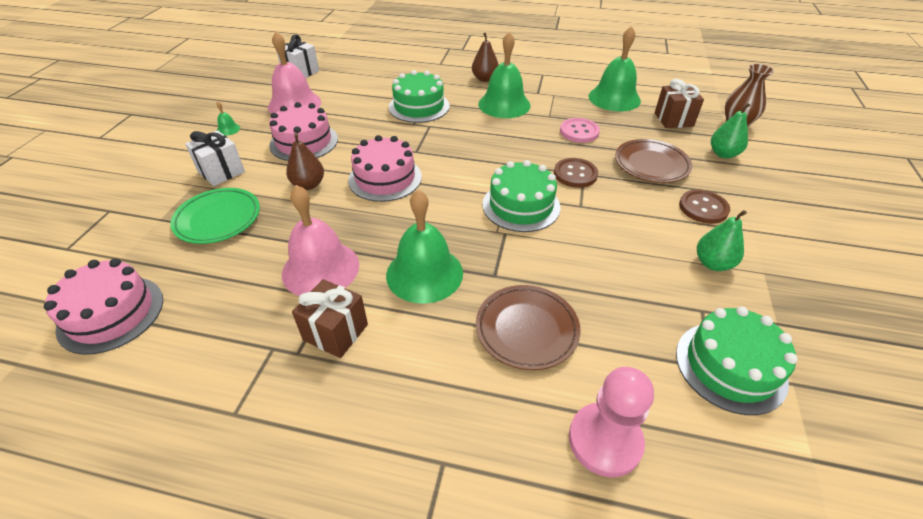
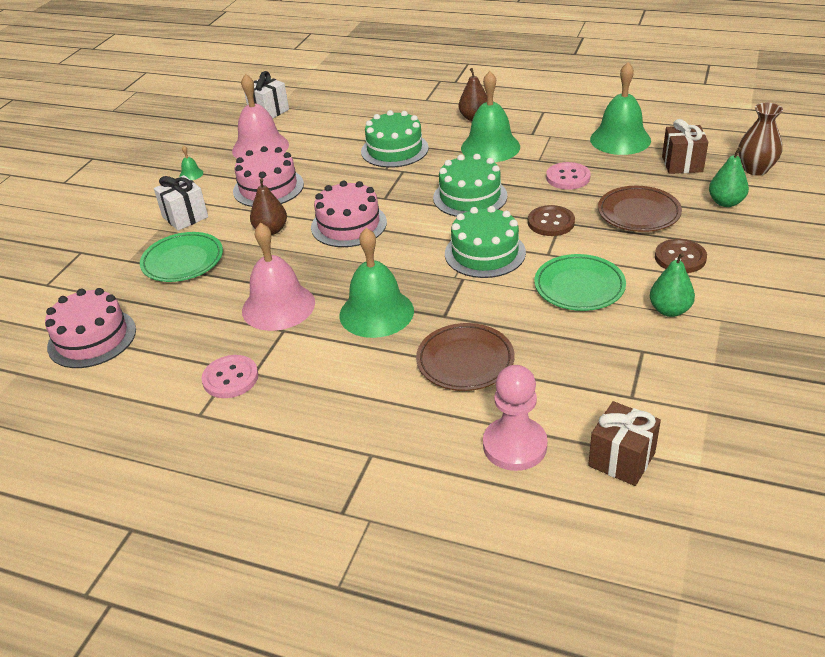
camera: 10 degrees right, 5 degrees down
(271, 361) = (230, 378): none -> pink button
(335, 332) = (288, 358): brown gift -> brown gift (621, 459)
(619, 240) = (579, 287): none -> green plate
(730, 366) = (651, 396): green cake -> green cake (470, 197)

